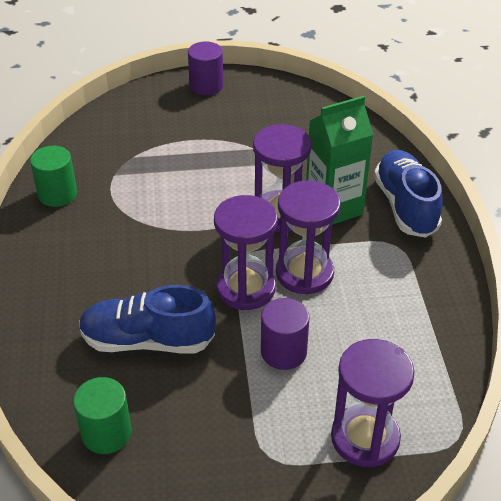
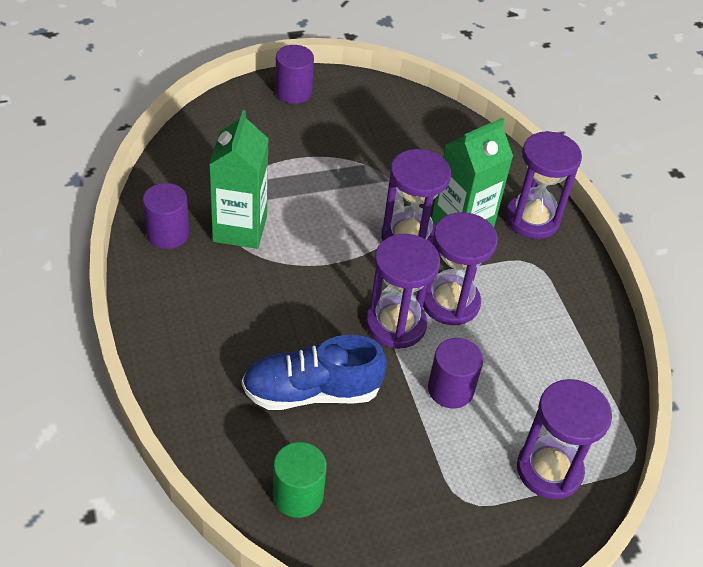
camera: 15 degrees left, 5 degrees up
(57, 194) = (168, 234): green cylinder -> purple cylinder
(123, 195) = (240, 229): none -> green carton
(405, 206) = (532, 219): blue shoe -> purple hourglass

